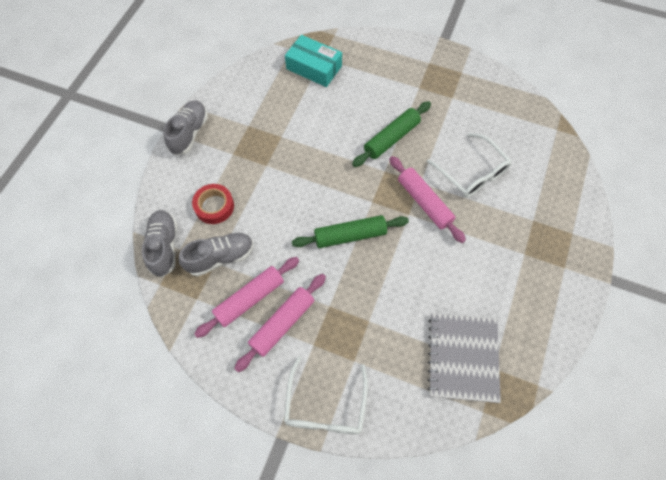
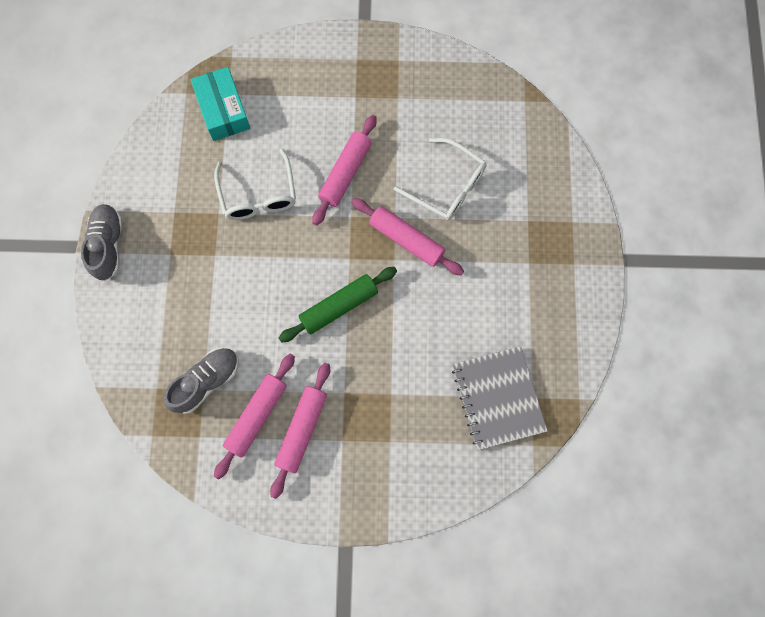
camera: 20 degrees left, 10 degrees up
(164, 247) = (138, 392): grey shoe -> none
(214, 206) = (175, 325): red tape -> none
(314, 67) = (223, 110): turquoise box -> turquoise box turned 60 degrees clockwise
(325, 405) = (377, 497): white glasses -> white glasses (258, 194)
(391, 138) = (345, 173): green rolling pin -> pink rolling pin

